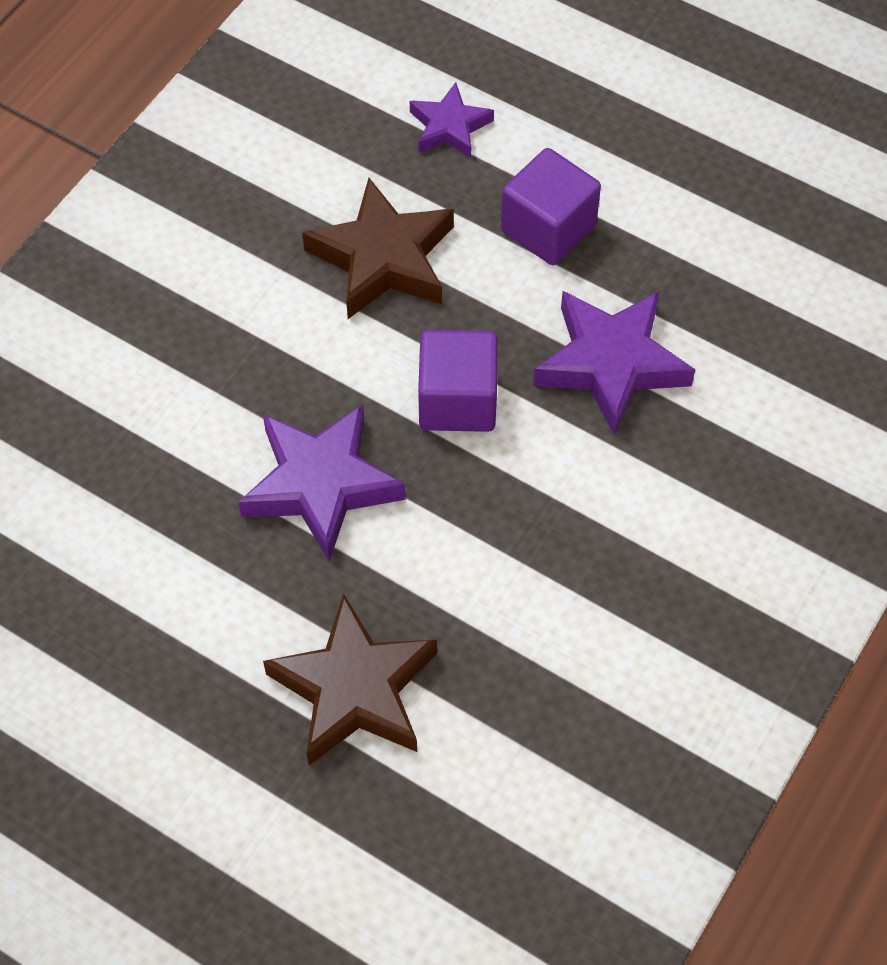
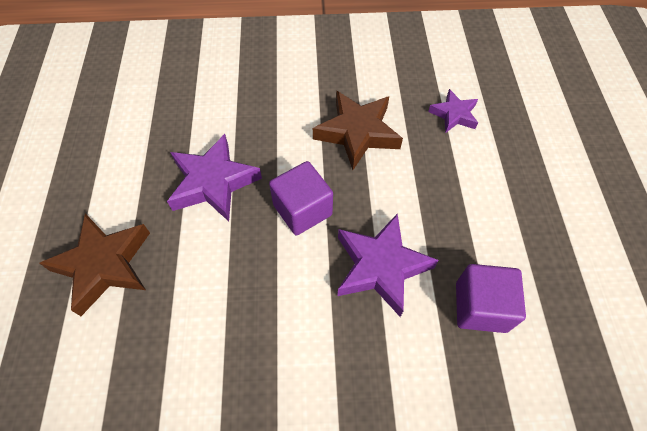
camera: 55 degrees right, 0 degrees up
(548, 228) = (436, 188): purple cube -> purple cube (480, 307)

